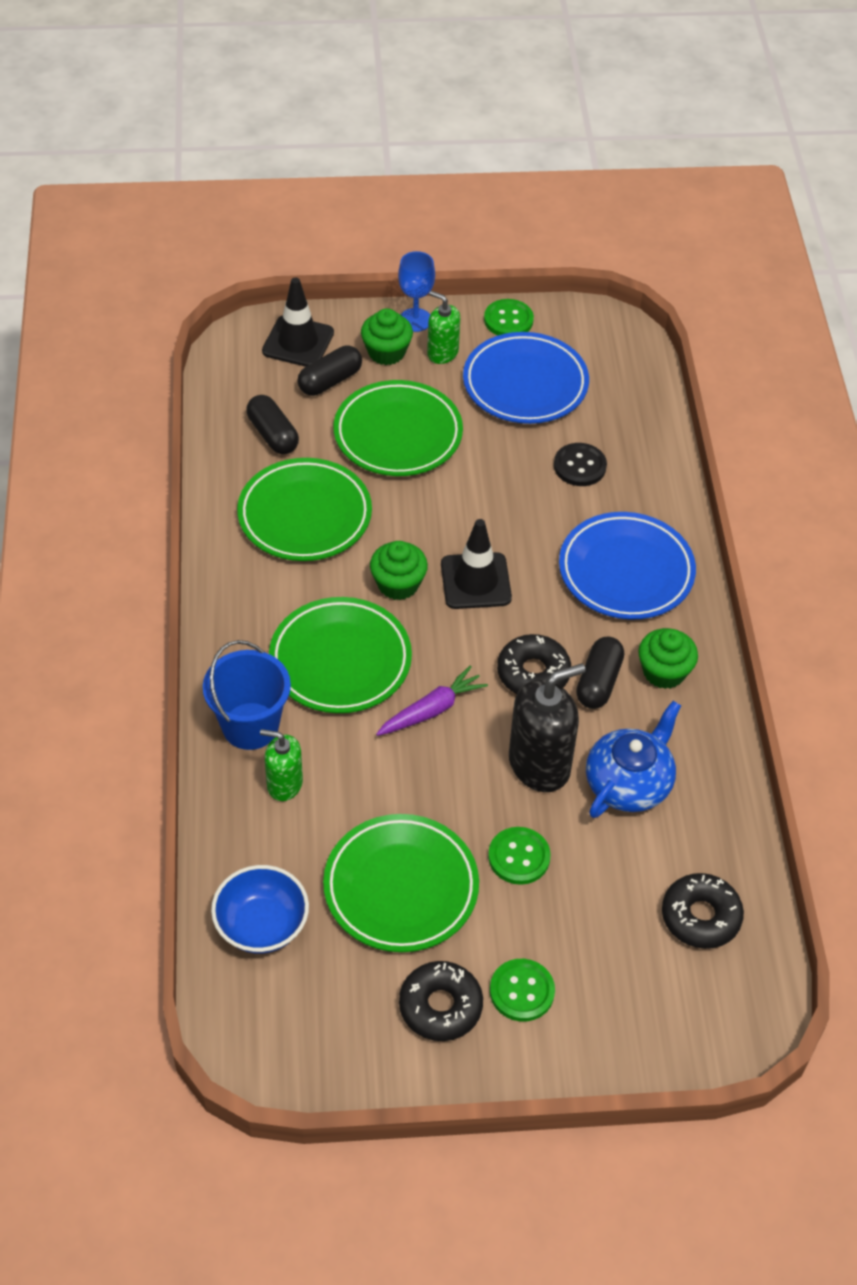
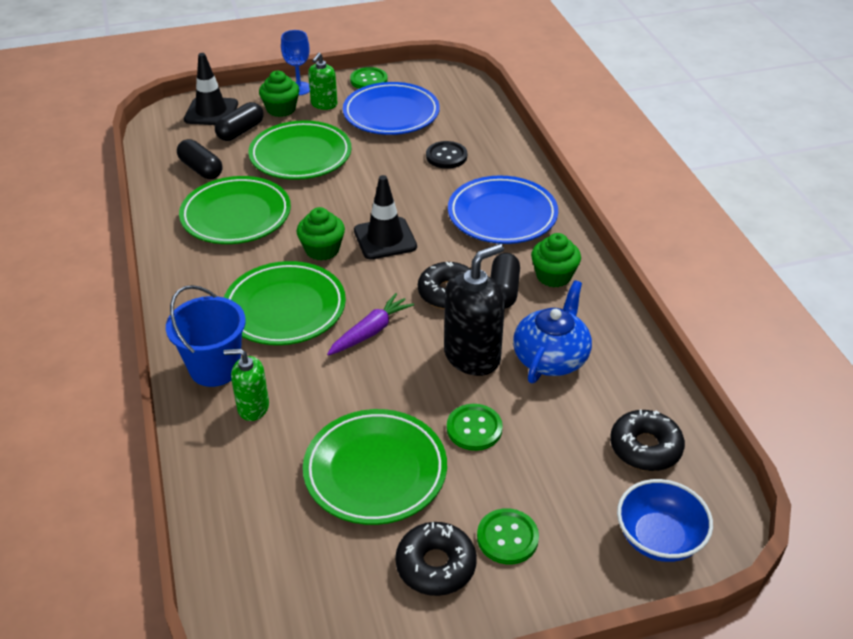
camera: 10 degrees left, 10 degrees down
(262, 925) = (252, 526): blue bowl -> blue bowl (659, 538)
(442, 353) = (324, 104): green soap dispenser -> green soap dispenser turned 90 degrees counterclockwise

